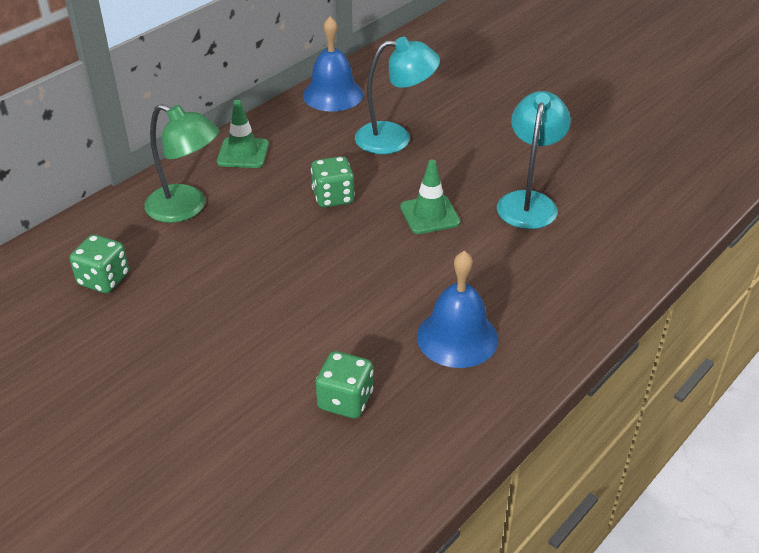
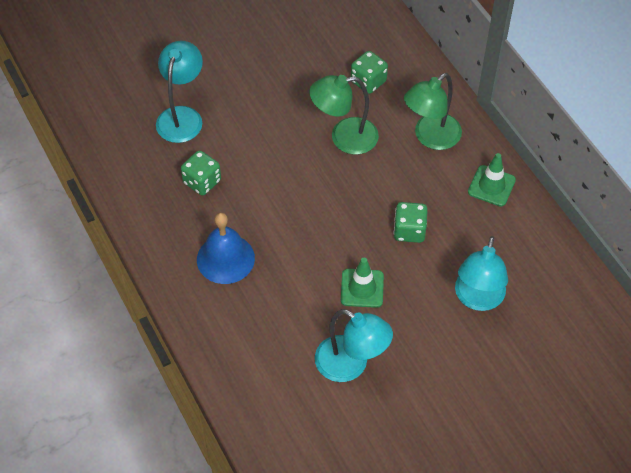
camera: 110 degrees right, 15 degrees up
(211, 279) = (344, 137): none -> green lamp
(228, 466) = (182, 116): none -> turquoise lamp
(332, 94) = (565, 272): blue bell -> none

